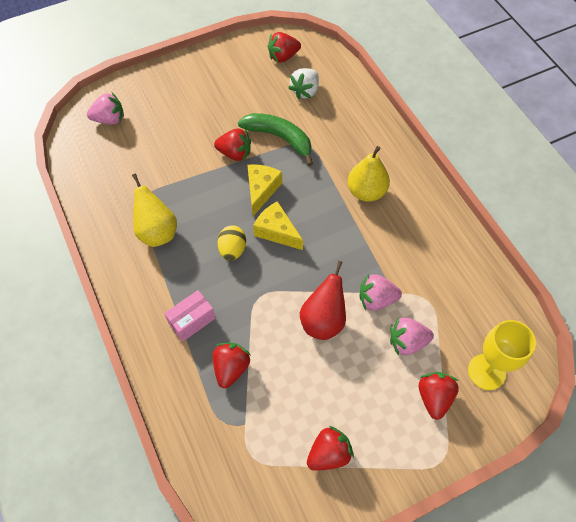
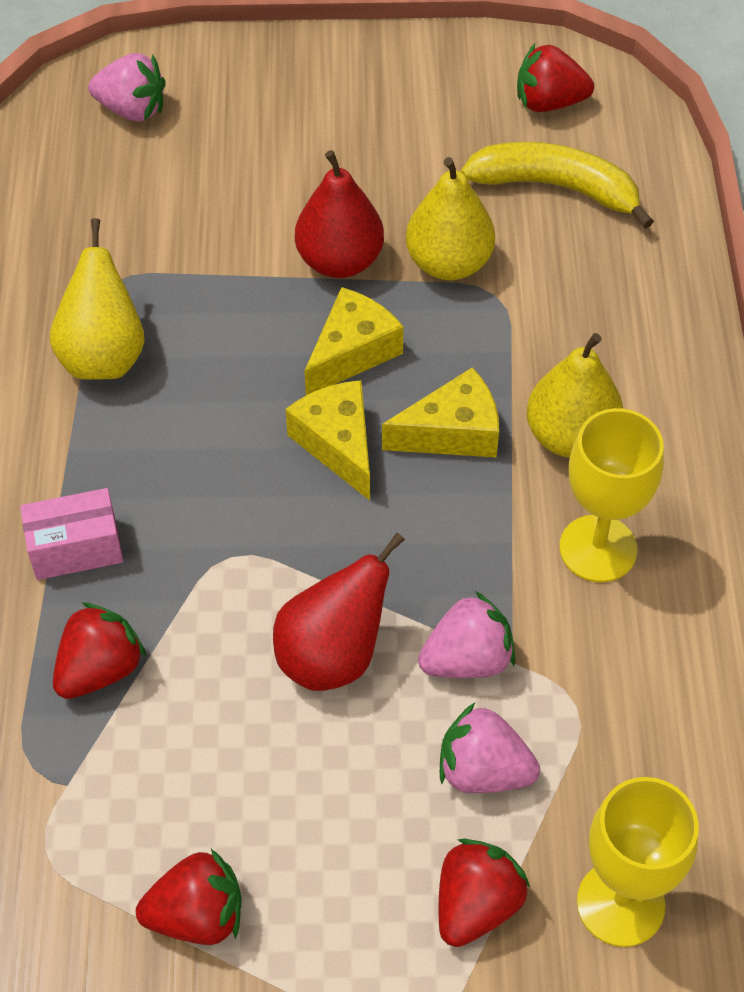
camera: 25 degrees right, 5 degrees down
(232, 250) = (229, 446): yellow egg -> none
(235, 153) = (339, 261): red strawberry -> red pear
(279, 138) = (448, 263): green banana -> yellow pear
(305, 91) = (556, 188): white strawberry -> yellow banana
(320, 208) = (452, 432): none -> yellow cheese
(376, 299) = (467, 659): pink strawberry -> pink strawberry turned 135 degrees clockwise
(401, 233) = (598, 549): none -> yellow goblet

